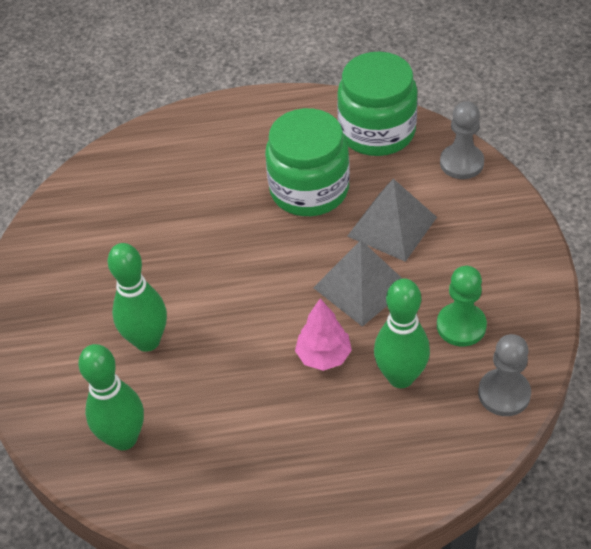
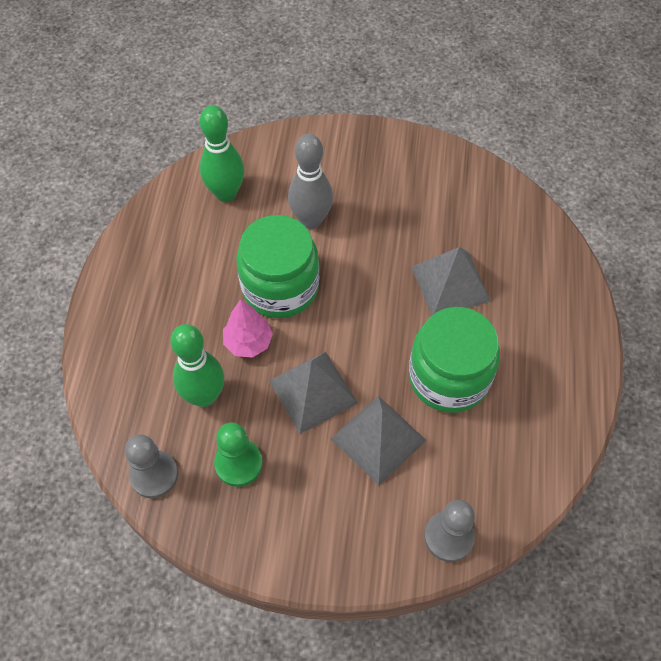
camera: 100 degrees right, 10 degrees up
(147, 341) = (311, 220): green bowling pin -> grey bowling pin
(203, 207) = (450, 283): none -> grey pyramid
(377, 131) = (518, 463): green jar -> green jar (280, 287)

